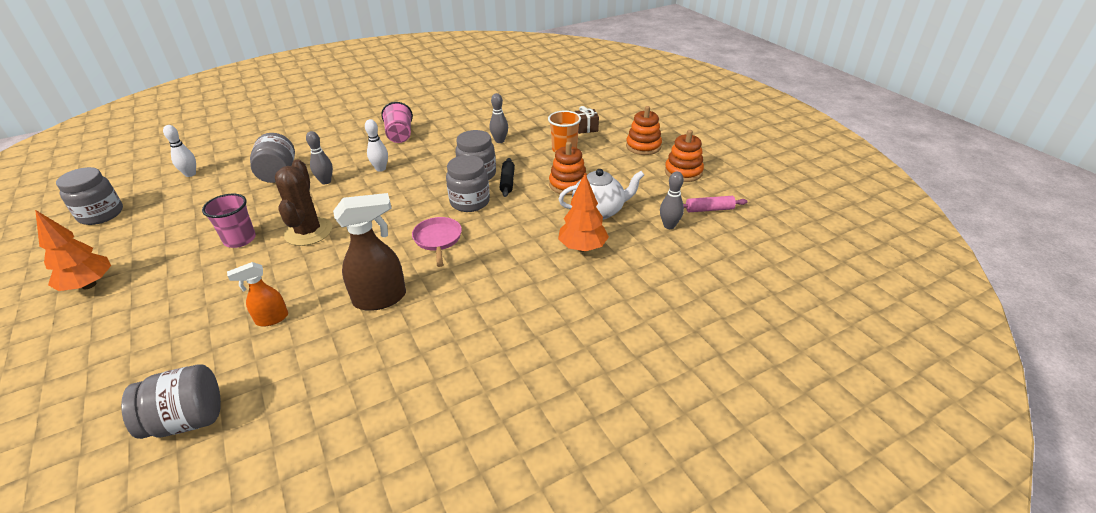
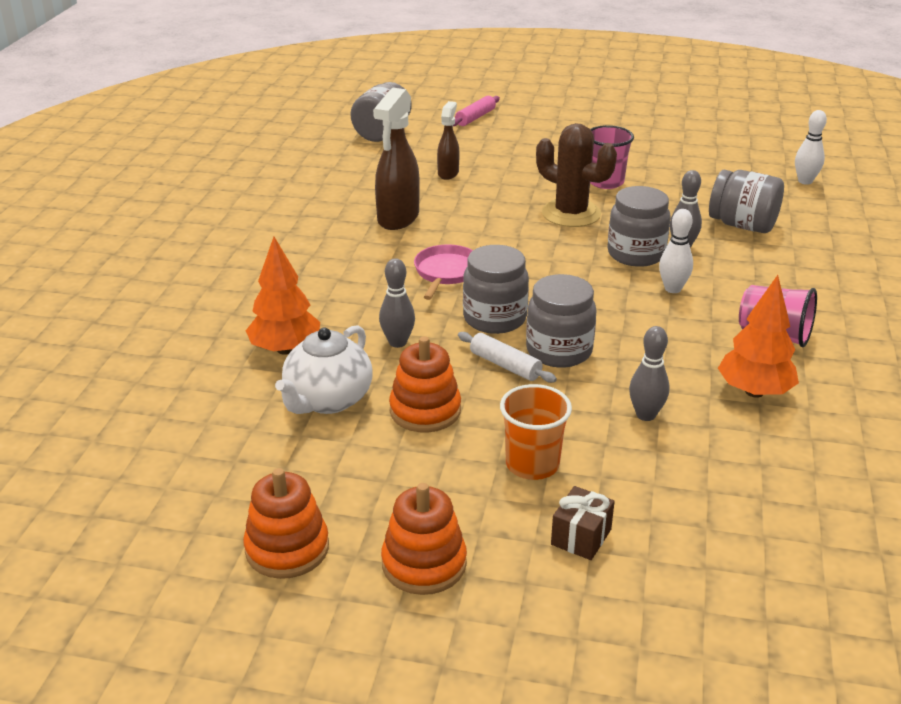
camera: 130 degrees right, 5 degrees down
(89, 285) = (614, 121): orange tree -> orange tree (754, 392)
(101, 214) = (752, 135): grey jar -> grey jar (636, 254)
(271, 319) = (448, 173): orange spray bottle -> brown spray bottle
(438, 239) = (446, 272): pink pan -> pink pan turned 105 degrees counterclockwise
(507, 182) = (505, 365): black rolling pin -> white rolling pin
(669, 226) = (210, 436): grey bowling pin -> grey bowling pin (397, 342)
(709, 209) = (176, 498): pink rolling pin -> pink rolling pin (475, 117)

